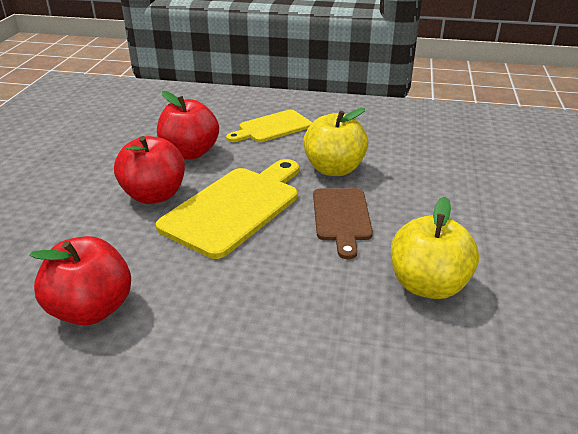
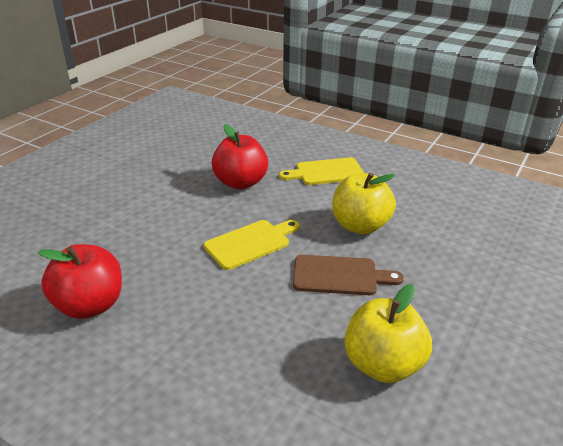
camera: 20 degrees right, 0 degrees up
(154, 195) = (190, 216): red apple -> none
(235, 207) = (250, 243): yellow cutting board -> yellow cutting board, size x0.62
(341, 217) = (339, 276): brown cutting board -> brown cutting board turned 105 degrees counterclockwise

